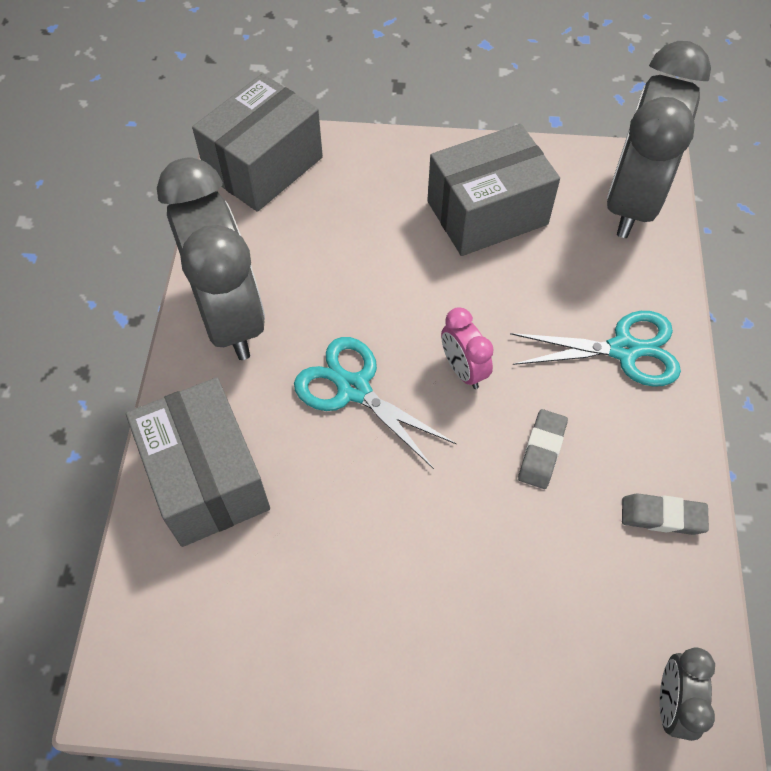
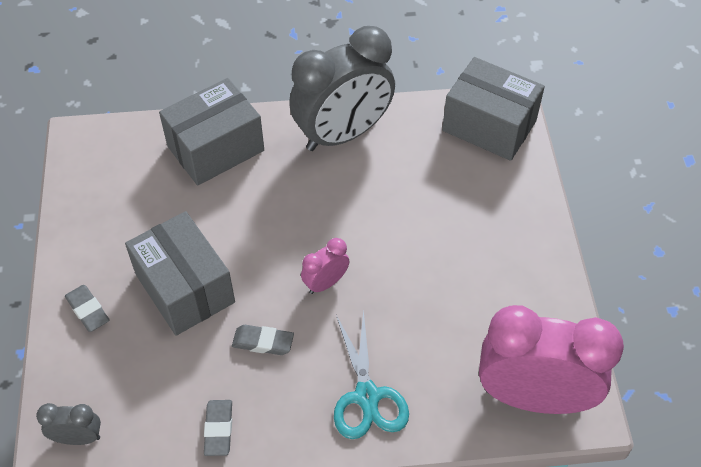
camera: 80 degrees right, 5 degrees down
(353, 389) = (296, 216): turquoise scissors -> none
(464, 683) = (88, 310): none -> grey eraser
(487, 213) = (486, 283): grey box -> grey box (185, 288)
(631, 202) = (533, 397): grey clock -> pink clock

